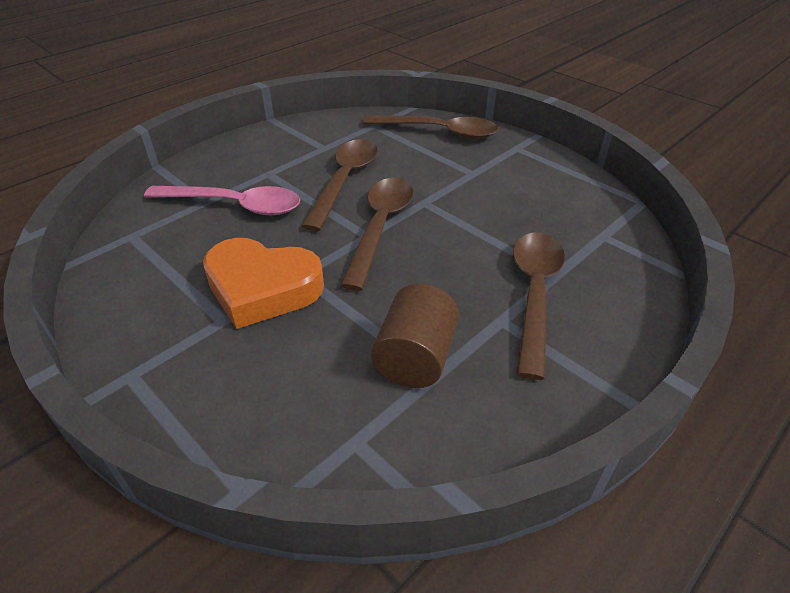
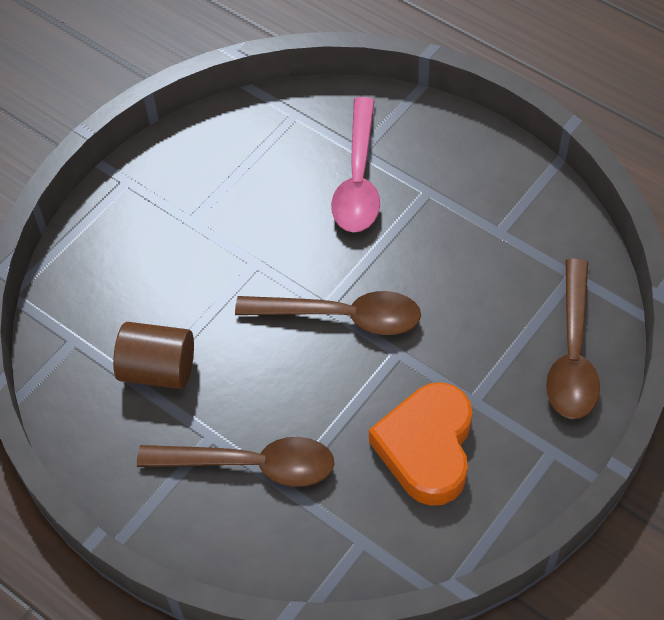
camera: 85 degrees right, 15 degrees up
(262, 288) = (232, 238): orange heart -> orange heart (427, 448)
(345, 180) = (427, 268): brown spoon -> none

